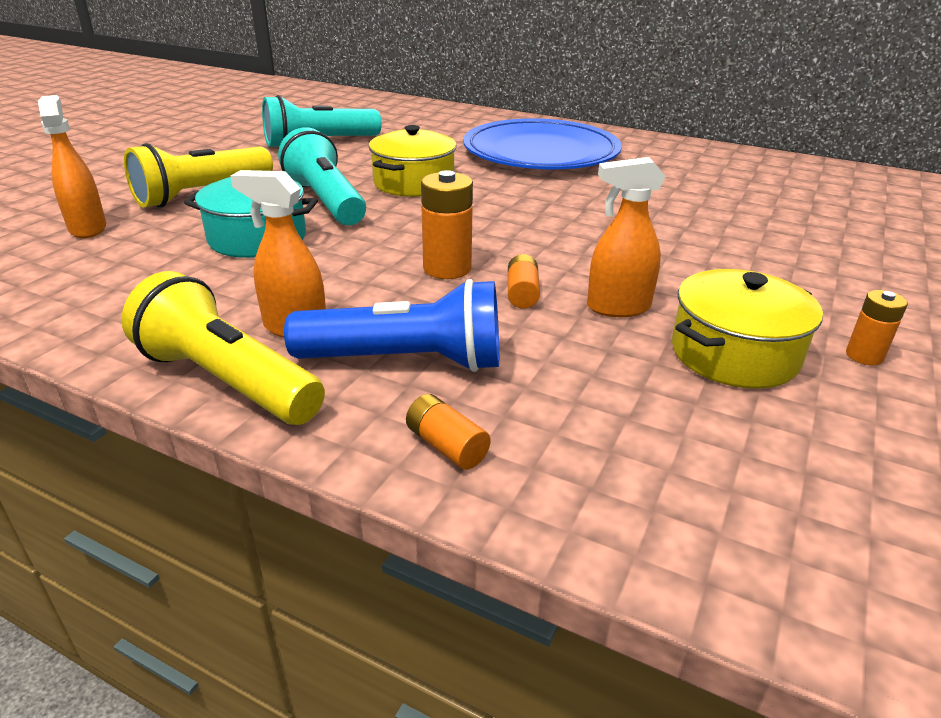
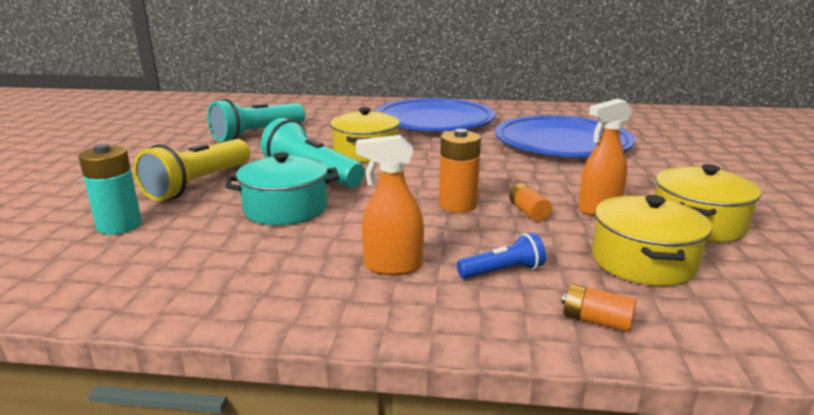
camera: 20 degrees left, 10 degrees down
(88, 228) = (119, 226): orange spray bottle -> turquoise battery
(227, 381) = (383, 315): yellow flashlight -> none
(407, 361) = (503, 271): blue flashlight -> blue flashlight, size x0.52
(594, 387) = (643, 261): none -> yellow pot
(676, 207) = (562, 143): none -> blue plate
(864, 356) = (765, 210): orange battery -> none

